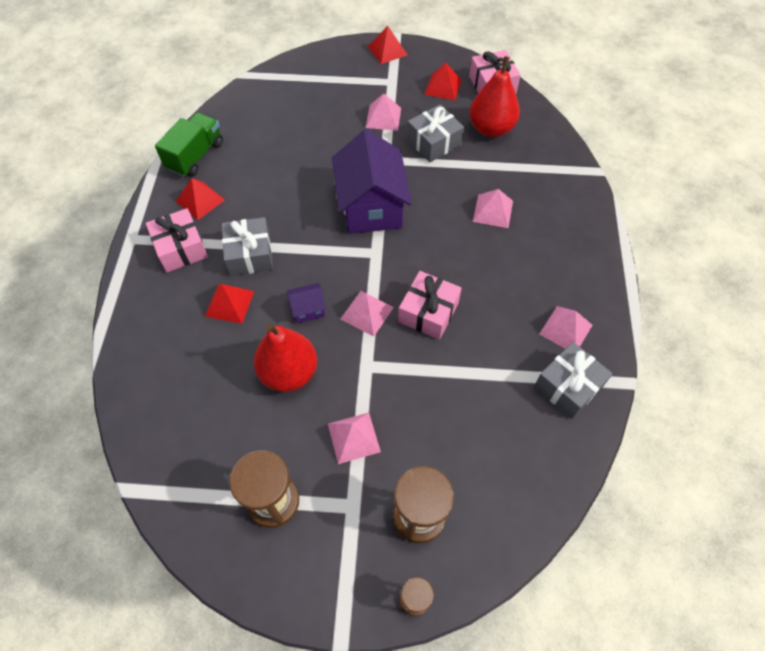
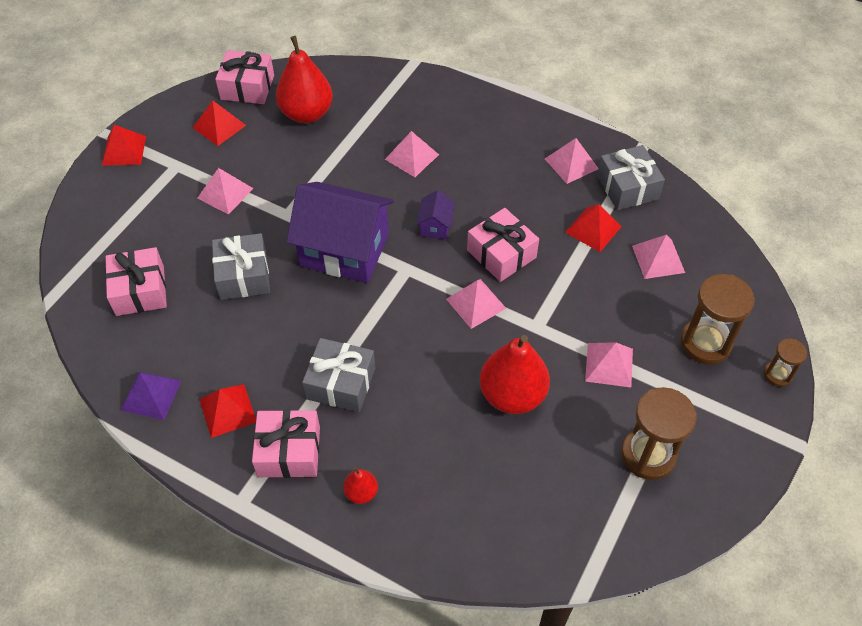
camera: 65 degrees left, 5 degrees down
(163, 304) = (361, 492): none -> red pear
(195, 156) = (151, 395): green truck -> purple pyramid
(229, 303) = (397, 423): red pyramid -> red pyramid (593, 229)
(274, 113) = (140, 290): none -> pink gift
(308, 309) = (444, 352): purple house -> purple house (435, 226)
(434, 142) = (292, 165): grey gift -> grey gift (243, 276)
(496, 441) = (658, 259): none -> pink pyramid

